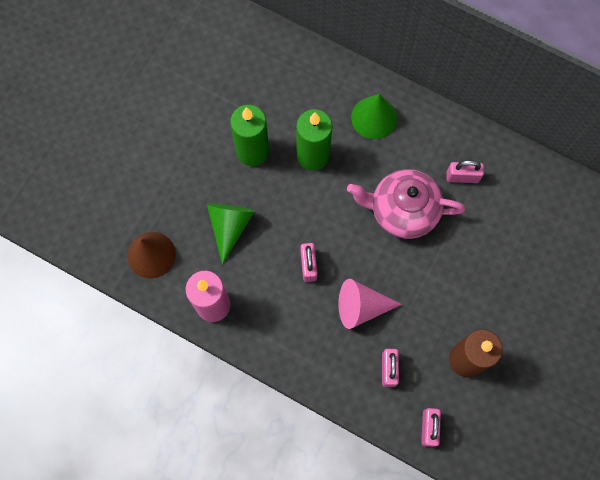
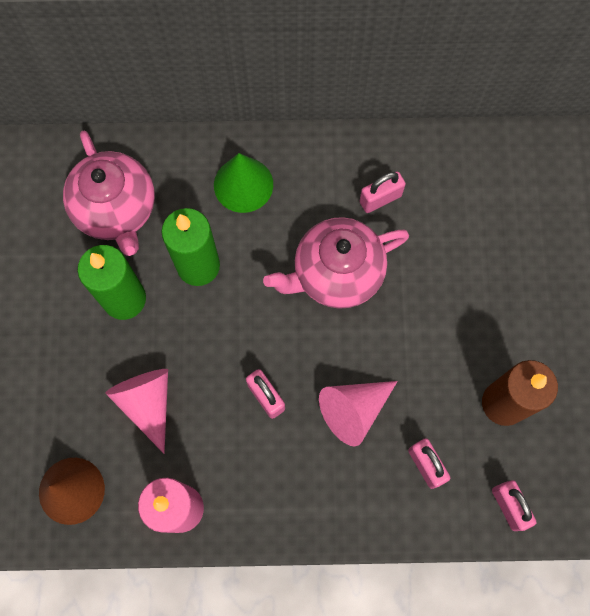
camera: 30 degrees left, 0 degrees up
(229, 226) = (147, 403): green cone -> pink cone
(280, 90) = (117, 210): none -> pink teapot

